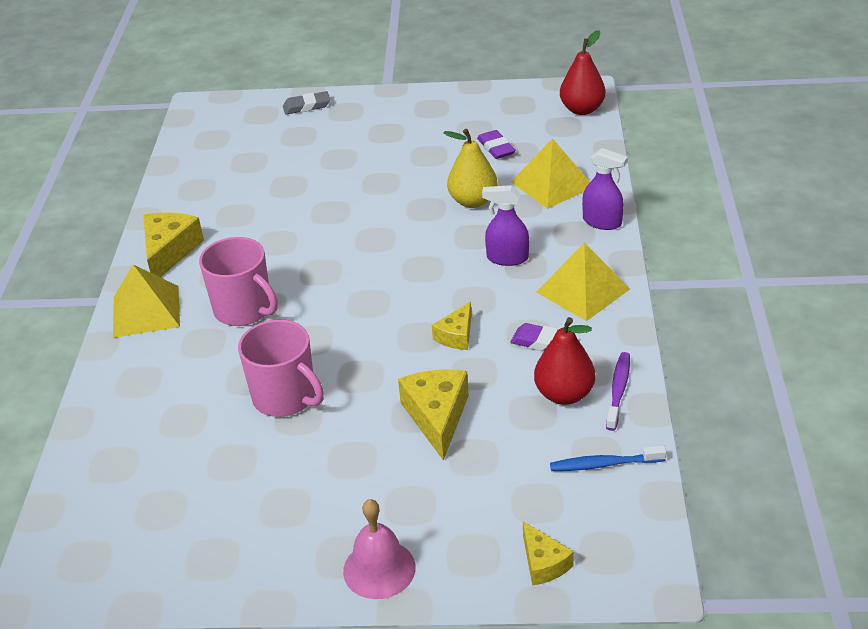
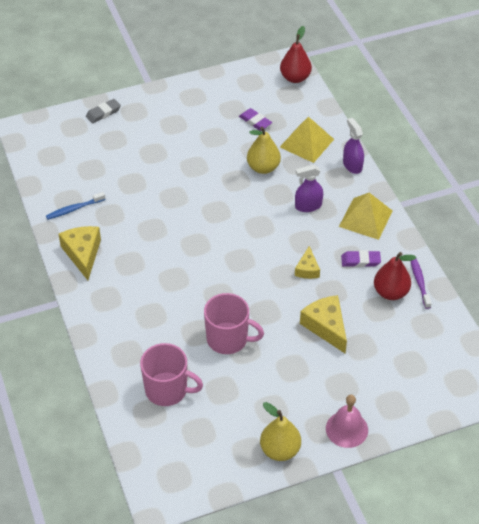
camera: 25 degrees left, 10 degrees up
(146, 311) = (97, 302): yellow pyramid -> none
(244, 310) = (163, 285): pink mug -> pink mug (167, 390)
(258, 569) = (280, 450): none -> yellow pear
(543, 563) = (432, 398): yellow cheese -> none
(602, 222) = (352, 165): purple spray bottle -> purple spray bottle turned 120 degrees counterclockwise
(604, 464) = (434, 330): blue toothbrush -> blue toothbrush (74, 209)

